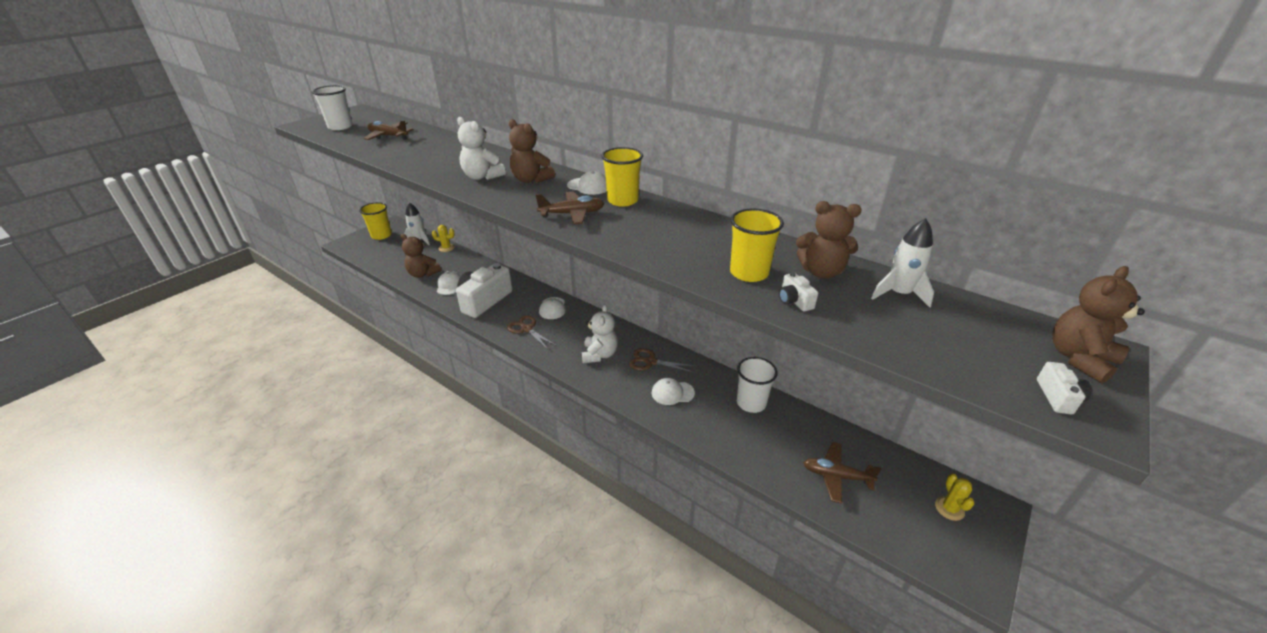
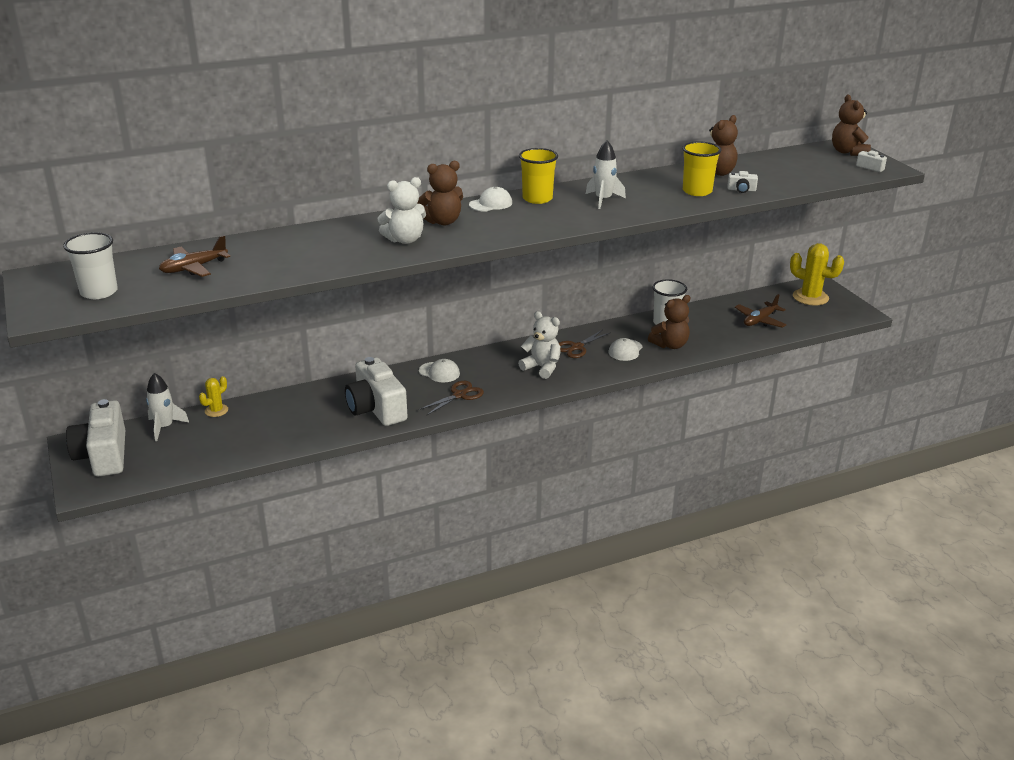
camera: 60 degrees left, 5 degrees down
(381, 235) = (103, 455): yellow cup -> white camera
(423, 274) = (262, 438): brown teddy bear -> brown teddy bear (670, 345)
(449, 285) = (314, 424): white cap -> none
(526, 329) = (459, 395): brown scissors -> brown scissors turned 150 degrees clockwise
(572, 214) = (540, 221): brown plane -> none
(899, 294) = (759, 164): white rocket -> white rocket (603, 200)
(949, 508) = (810, 297): yellow cactus -> yellow cactus, size x1.84

